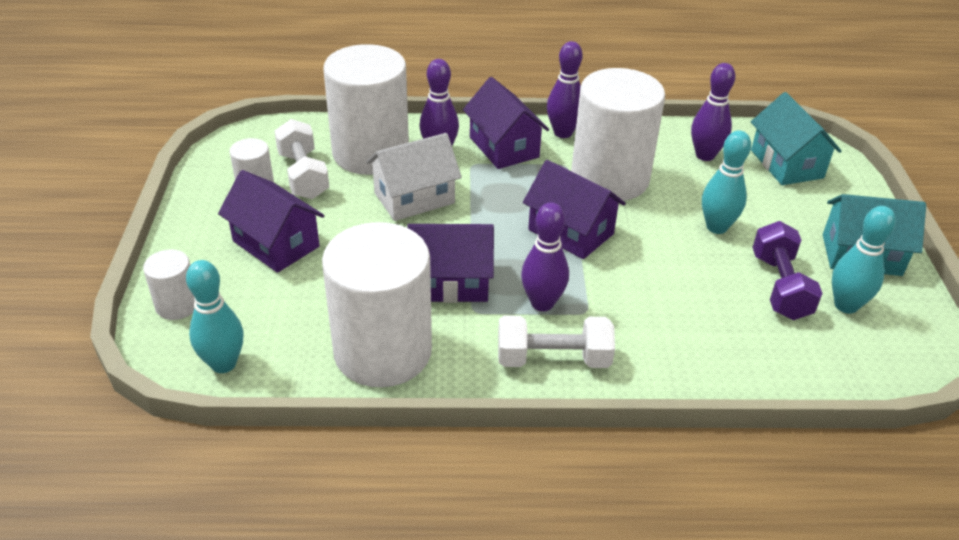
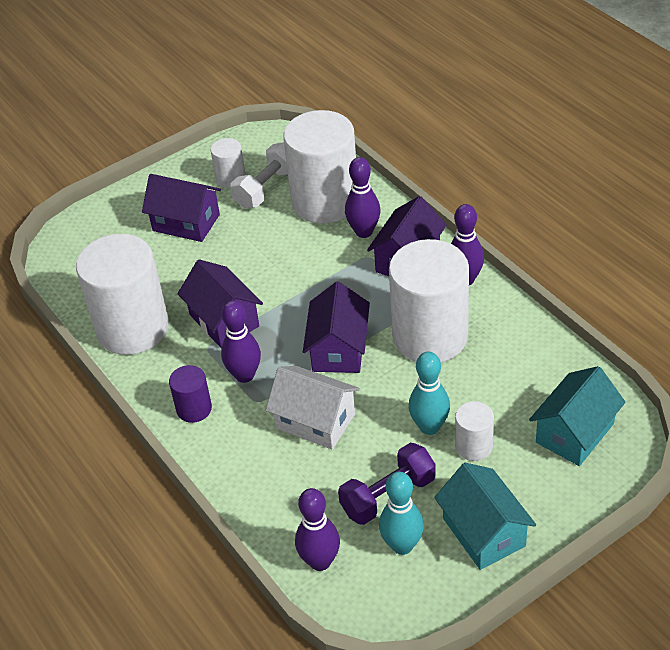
camera: 60 degrees right, 5 degrees up
(177, 305) = (96, 222): white cylinder -> white cylinder (474, 446)
(223, 364) = (67, 271): turquoise bowling pin -> none
(276, 244) = (186, 222): purple house -> purple house turned 75 degrees counterclockwise
(414, 198) = (296, 252): white house -> white house (315, 421)
(553, 359) = (194, 409): white dumbbell -> purple cylinder
(705, 155) = (528, 376): purple bowling pin -> purple bowling pin (320, 561)

